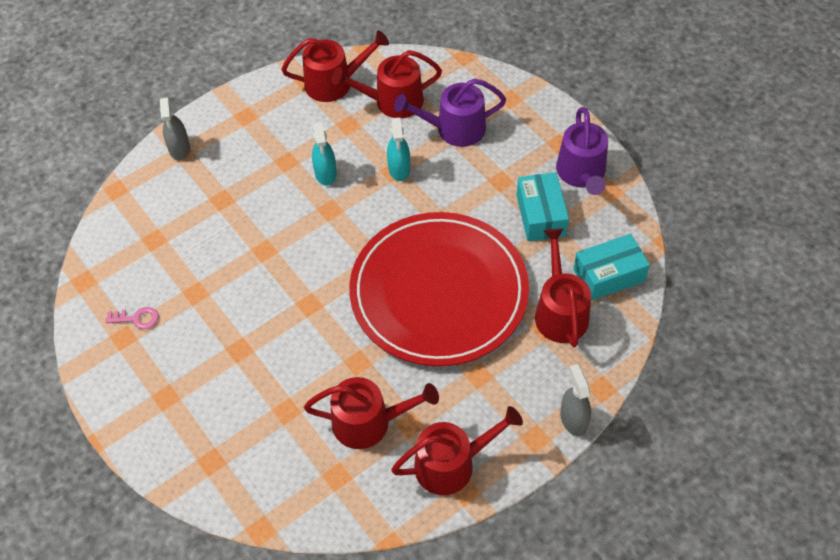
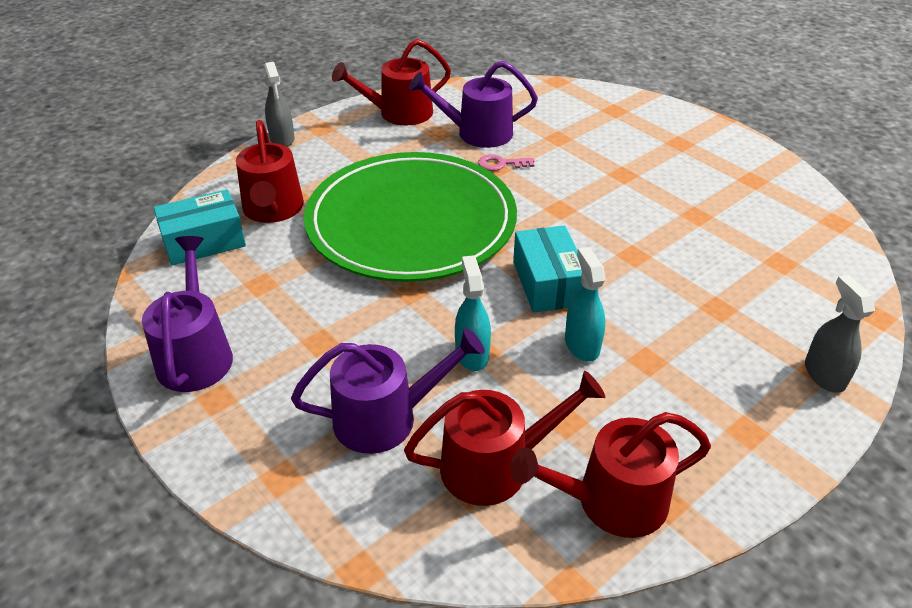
camera: 175 degrees right, 15 degrees down
(137, 318) = (749, 193): pink key -> pink key (501, 164)
(368, 422) = (478, 133): red watering can -> purple watering can
(439, 292) = (411, 222): red plate -> green plate
(540, 215) = (271, 300): turquoise box -> turquoise box (548, 283)

